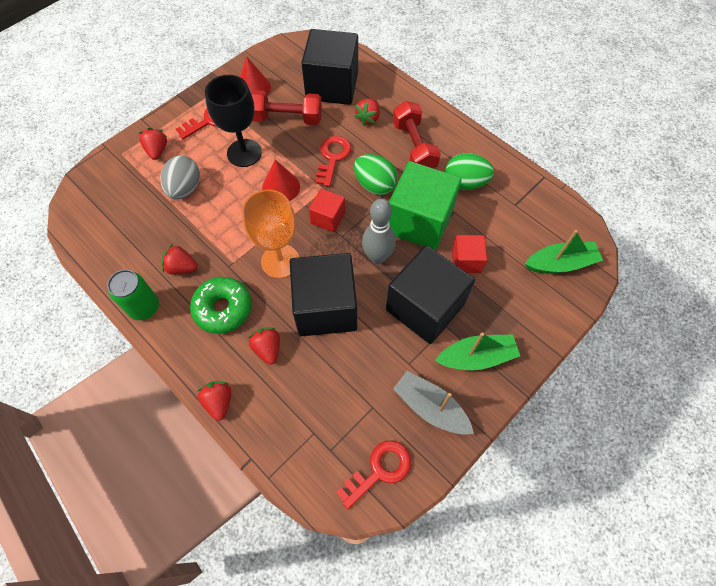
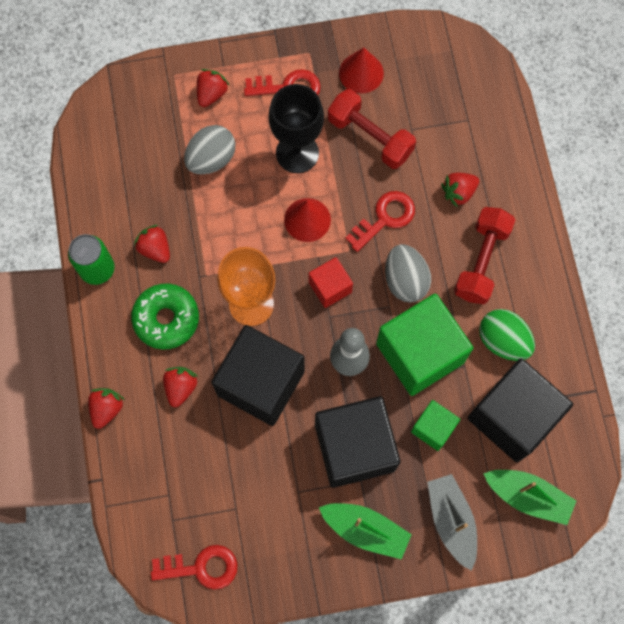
camera: 35 degrees right, 10 degrees up
(332, 86) = (449, 124): black cube -> black cube (512, 417)
(375, 185) = (405, 280): green egg -> grey egg
(430, 407) = (286, 545): grey boat -> grey boat (451, 521)
(466, 261) = (433, 428): red cube -> green cube

